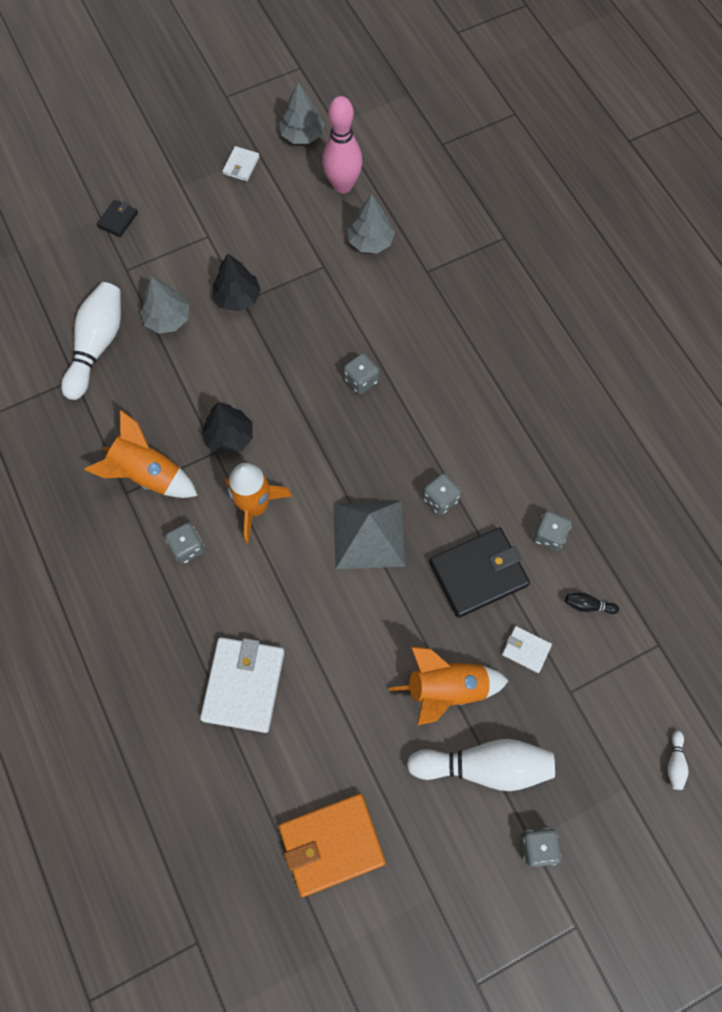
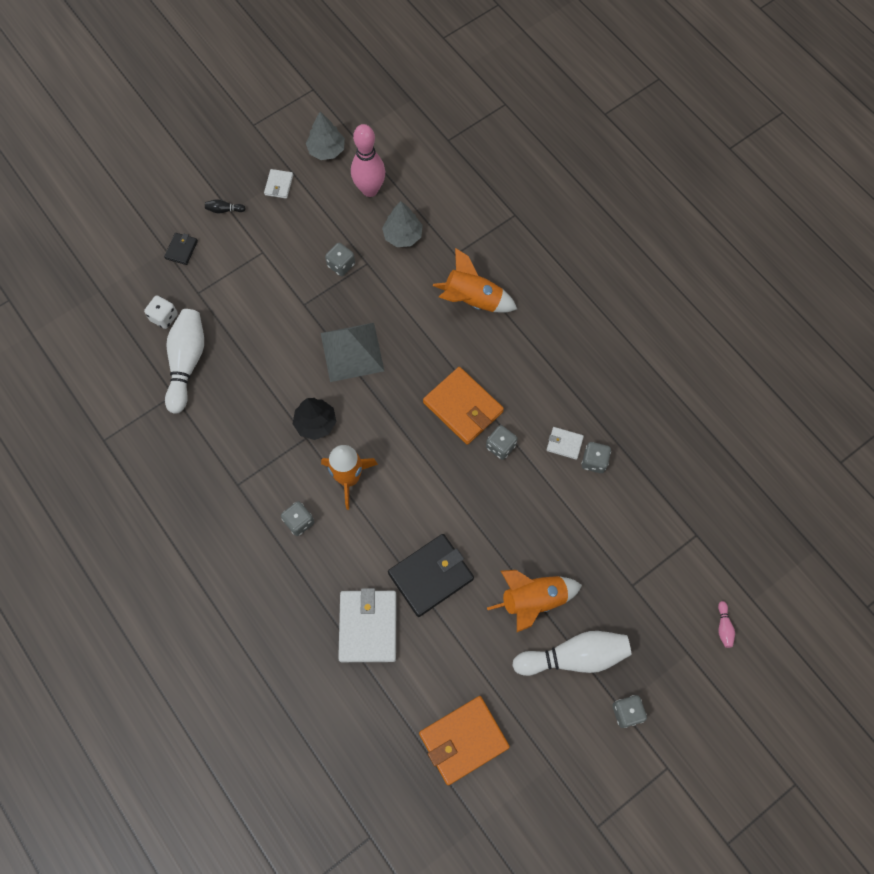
camera: 10 degrees left, 0 degrees up
(82, 291) = (164, 317): none -> white dice
(148, 475) = (253, 466): orange rocket -> orange rocket (472, 300)
(167, 319) = (242, 330): grey tree -> none
(238, 297) = (299, 302): black tree -> none
(361, 380) = (417, 357): grey dice -> grey dice (341, 265)
(368, 534) = (447, 485): grey pyramid -> grey pyramid (352, 351)
(404, 446) = (463, 407): none -> orange wallet
(478, 573) = (542, 502): black wallet -> black wallet (431, 576)
(526, 650) = (591, 558): white wallet -> white wallet (564, 444)
(588, 605) = (635, 513): black bowling pin -> black bowling pin (224, 210)
(674, 762) = (723, 627): white bowling pin -> pink bowling pin

